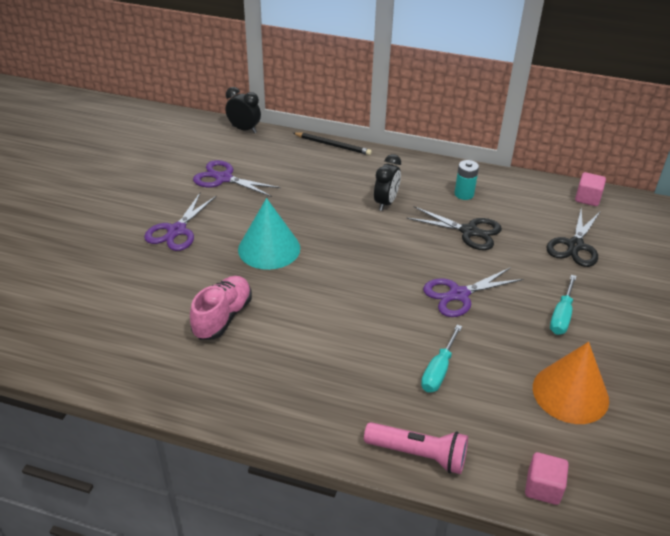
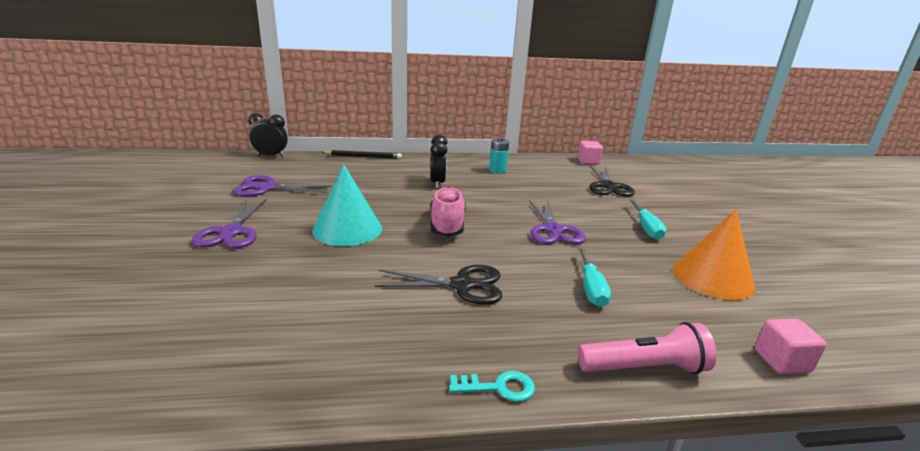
camera: 25 degrees left, 15 degrees down
(223, 317) = (329, 294): pink shoe -> pink shoe (447, 225)
(298, 433) = (499, 387): none -> turquoise key
(458, 294) = (553, 230): purple scissors -> purple scissors turned 45 degrees counterclockwise
(469, 231) = (522, 190): black scissors -> black scissors (462, 285)

